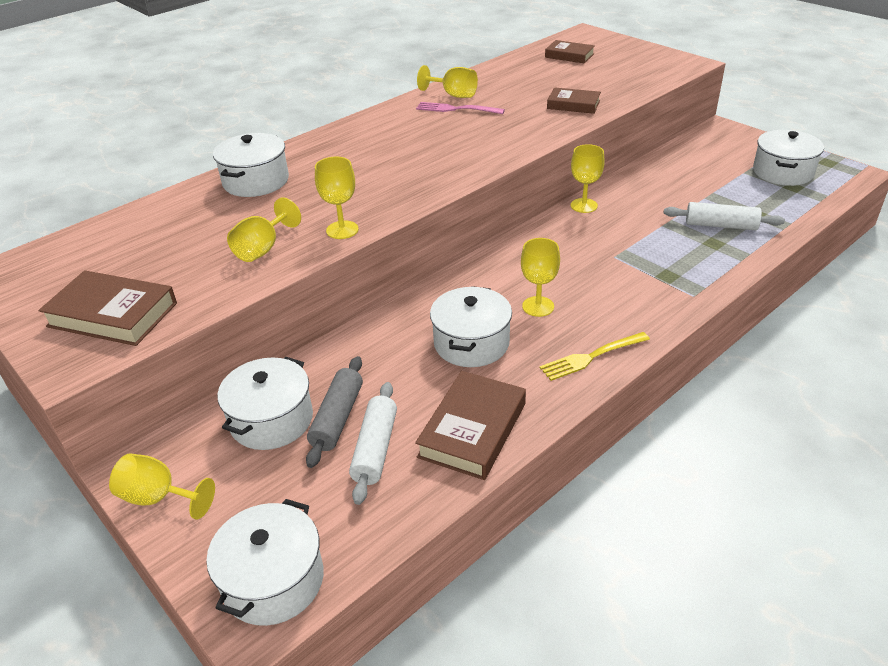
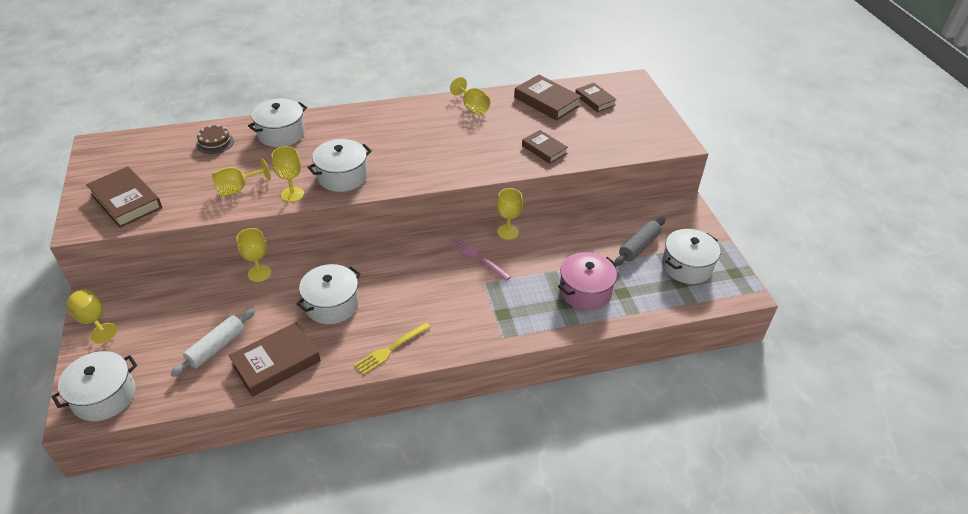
camera: 25 degrees right, 5 degrees up
(175, 216) = (215, 143): none -> brown cake
(271, 420) = (182, 301): white pot -> white pot (342, 176)
(337, 418) = (215, 318): grey rolling pin -> grey rolling pin (639, 247)
(456, 109) = (460, 121): pink fork -> pink fork (477, 257)
(524, 69) = (546, 101): none -> brown book
(538, 306) = (396, 297): yellow goblet -> yellow goblet (259, 273)
(591, 357) = (391, 349): yellow fork -> yellow fork turned 45 degrees counterclockwise
(720, 225) = (585, 291): white rolling pin -> pink pot

